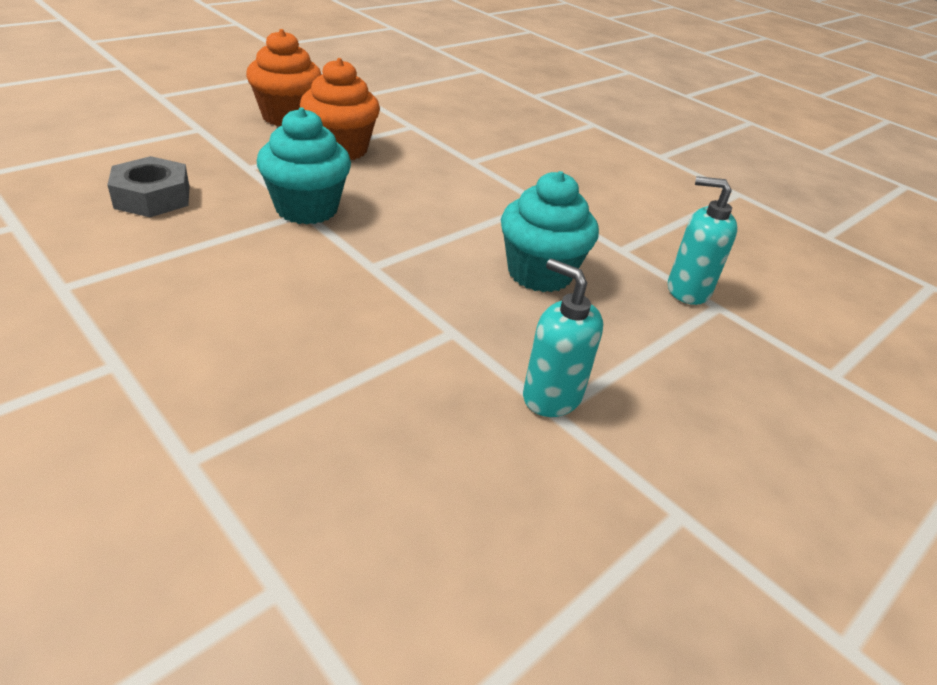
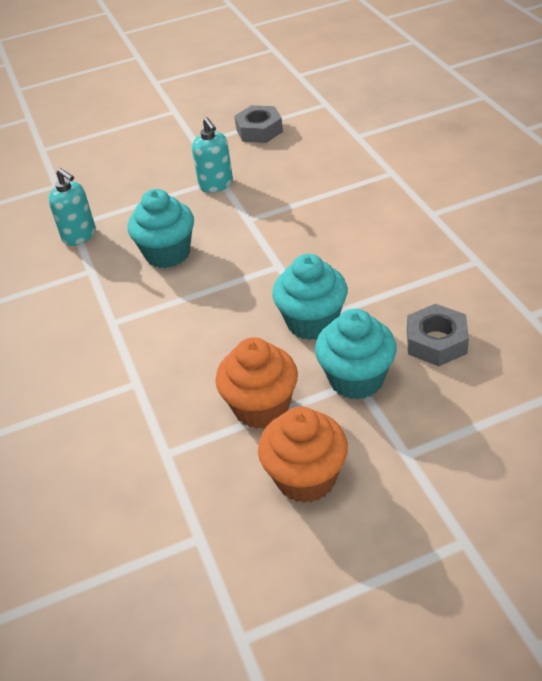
camera: 150 degrees left, 5 degrees up
(248, 168) = (356, 379): none -> turquoise cupcake
(556, 580) = (259, 130): none -> grey nut

